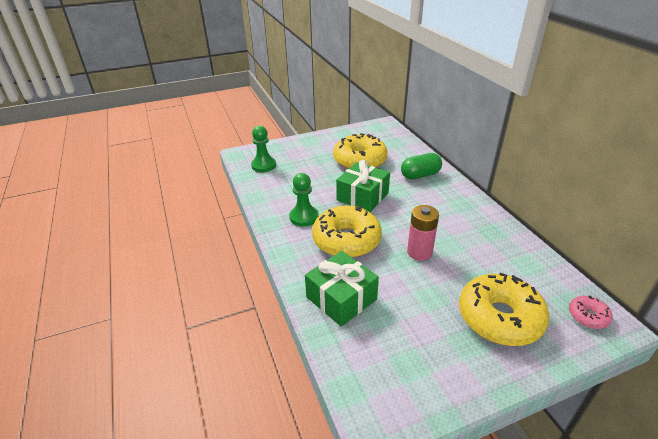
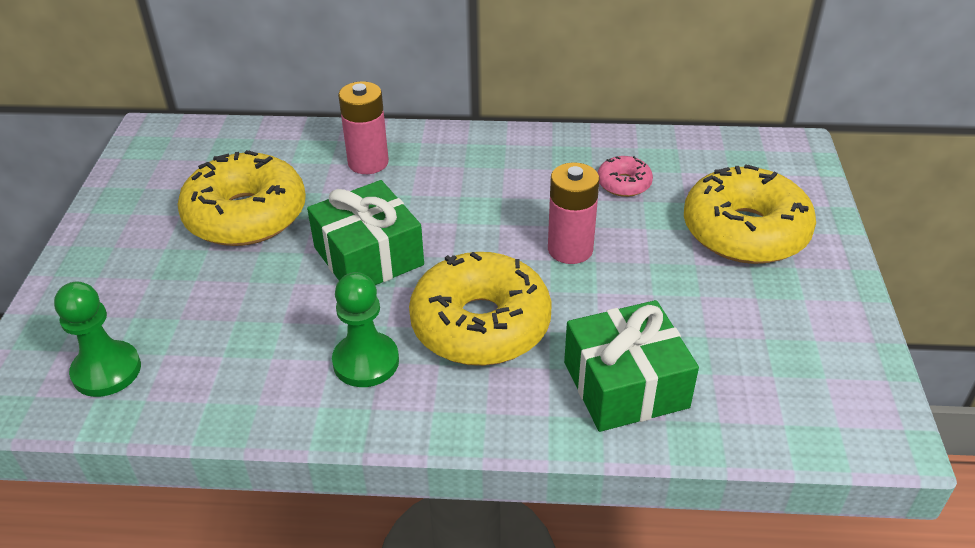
camera: 65 degrees left, 5 degrees up
(420, 175) = (368, 162): green capsule -> pink battery
(588, 316) = (774, 159): pink donut -> pink donut (624, 184)

